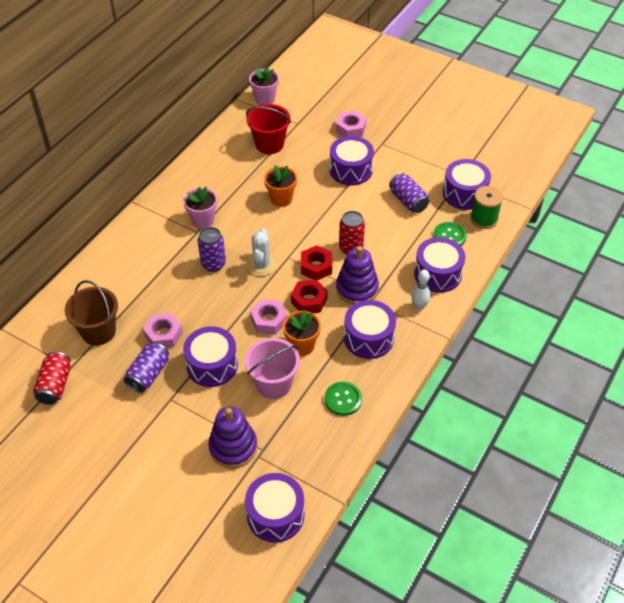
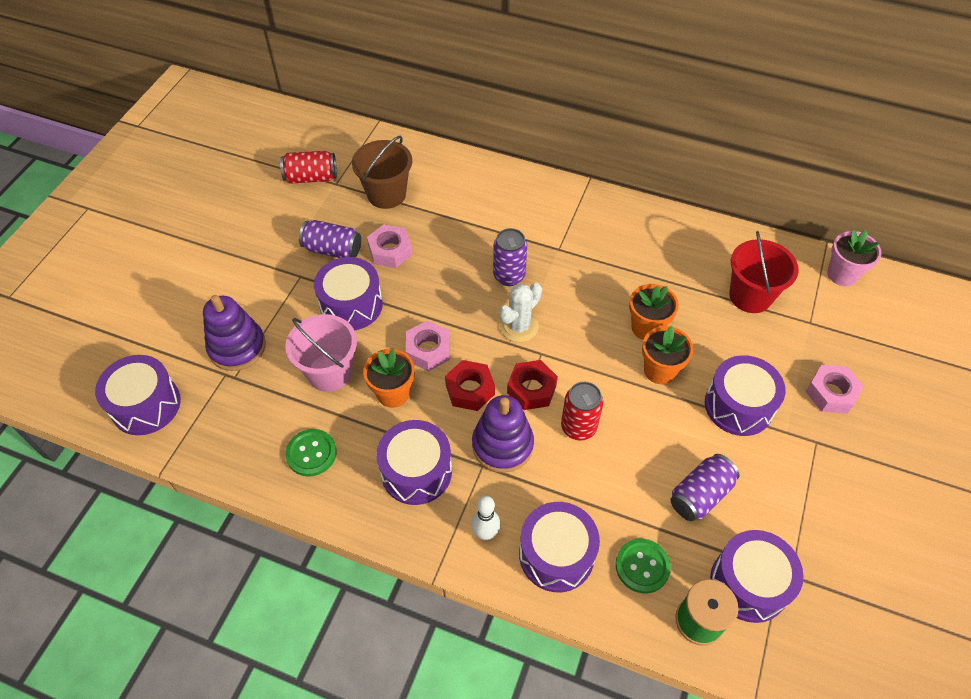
camera: 80 degrees right, 5 degrees up
(203, 220) = (579, 251): pink flower pot -> none
(261, 265) = (519, 326): white cactus -> white cactus turned 45 degrees counterclockwise
(316, 200) = (659, 370): none -> orange flower pot

